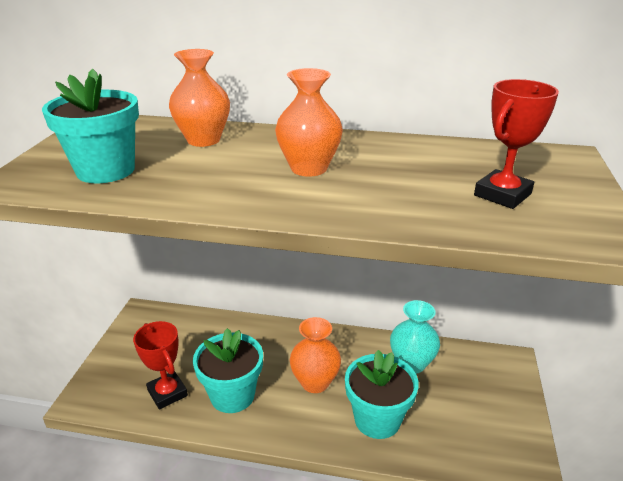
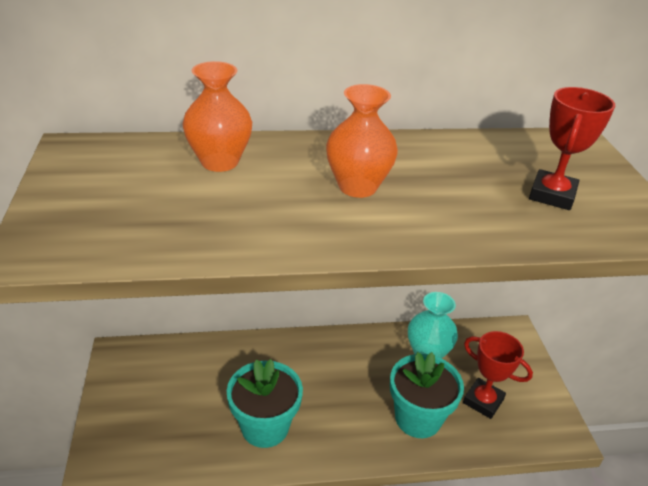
camera: 20 degrees left, 5 degrees up
(105, 170) = (137, 219): turquoise flower pot -> none
(167, 393) = (193, 441): red trophy -> red trophy (483, 401)
(315, 382) = (343, 393): orange vase -> none

